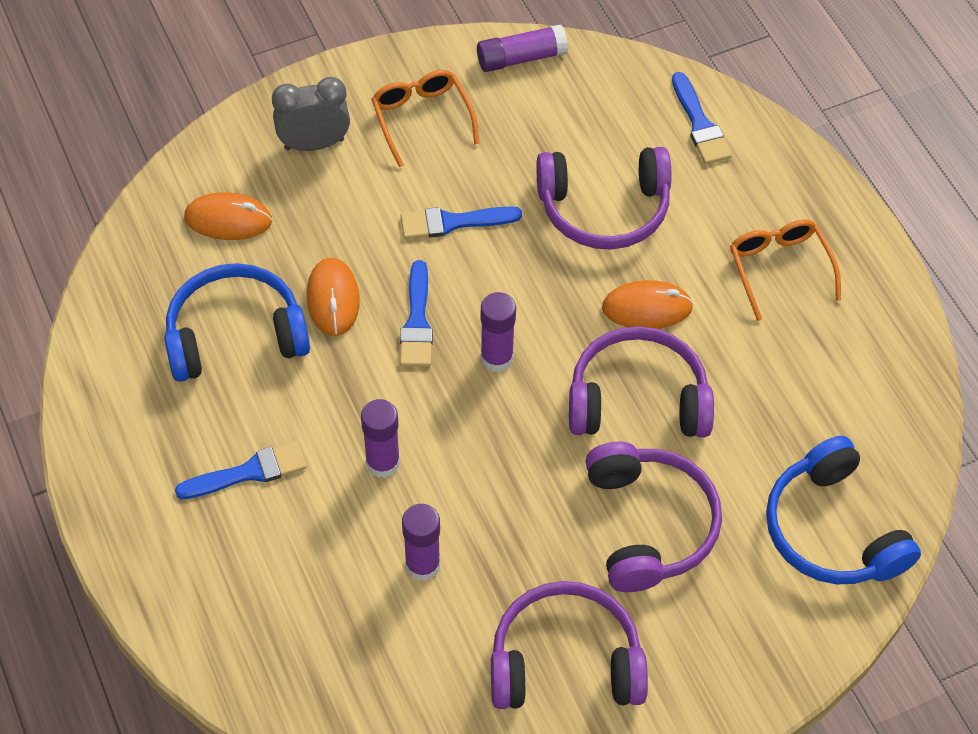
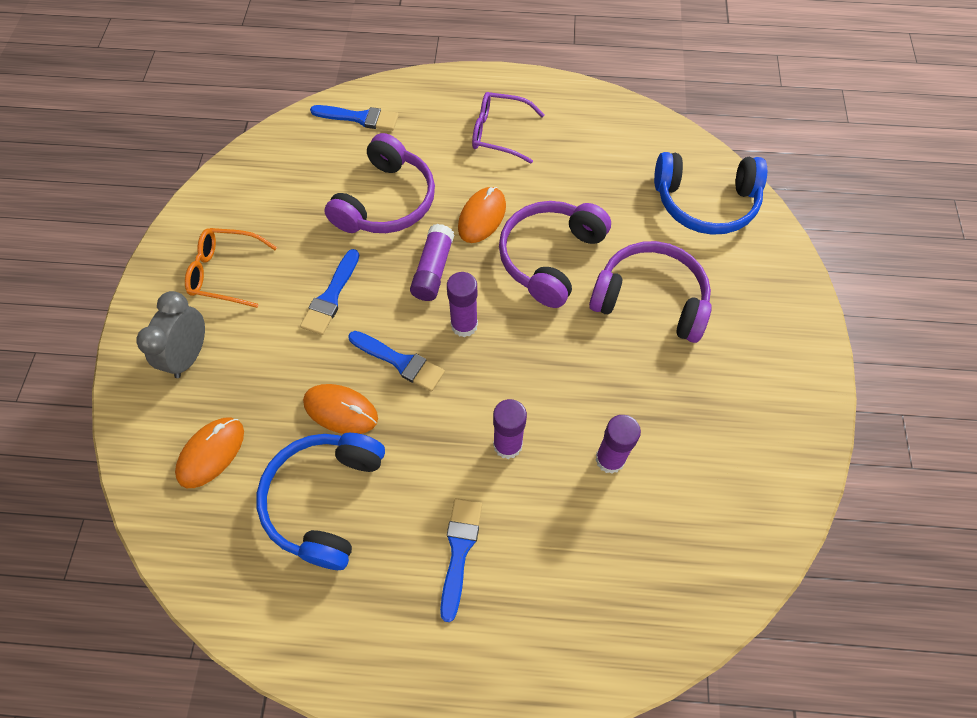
camera: 60 degrees left, 5 degrees up
(521, 58) = (224, 187): purple glue stick -> purple glue stick (433, 270)
(565, 661) = (732, 402): purple headphones -> none
(779, 268) = (499, 133): orange glasses -> purple glasses

